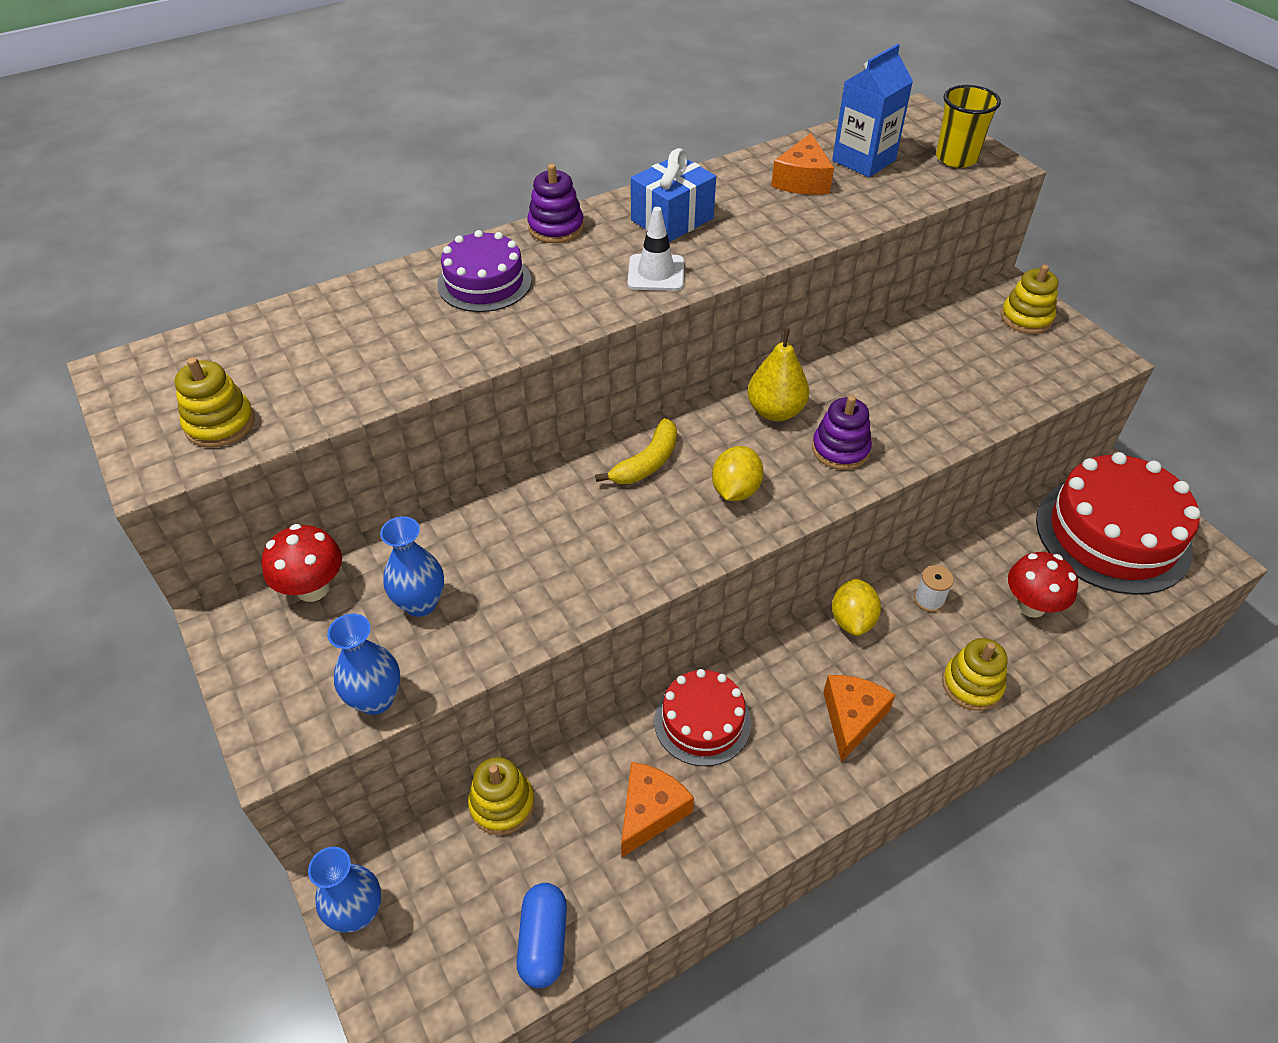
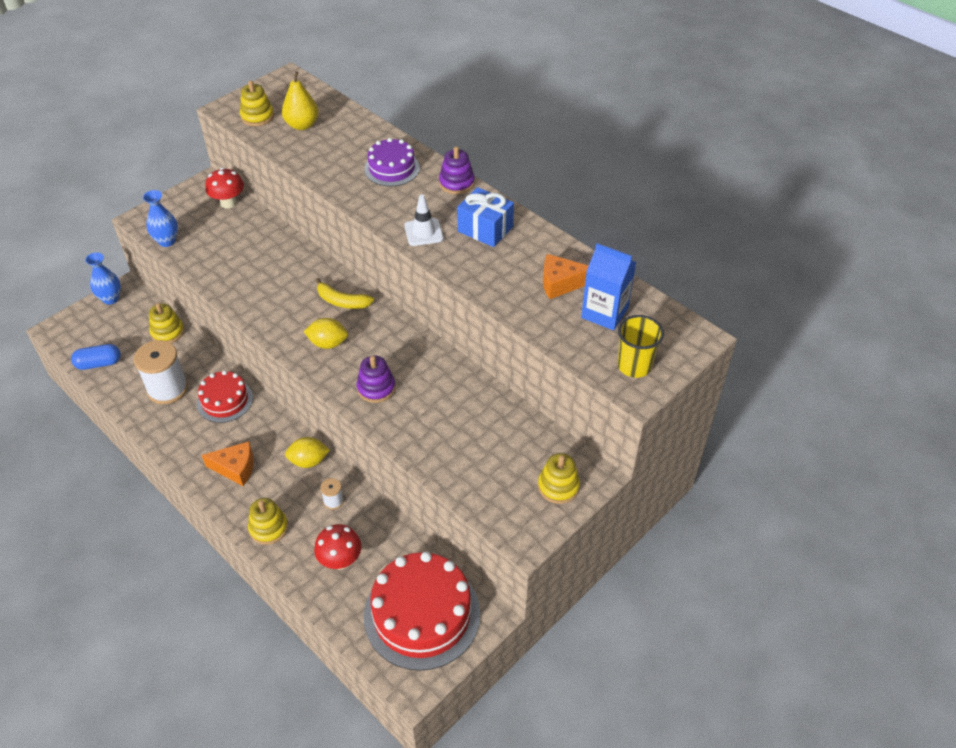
camera: 75 degrees right, 0 degrees up
(420, 603) = (224, 240): blue vase -> none
(650, 812) = (168, 389): orange cheese -> white spool
(775, 411) = (404, 352): yellow pear -> yellow pear (302, 125)

